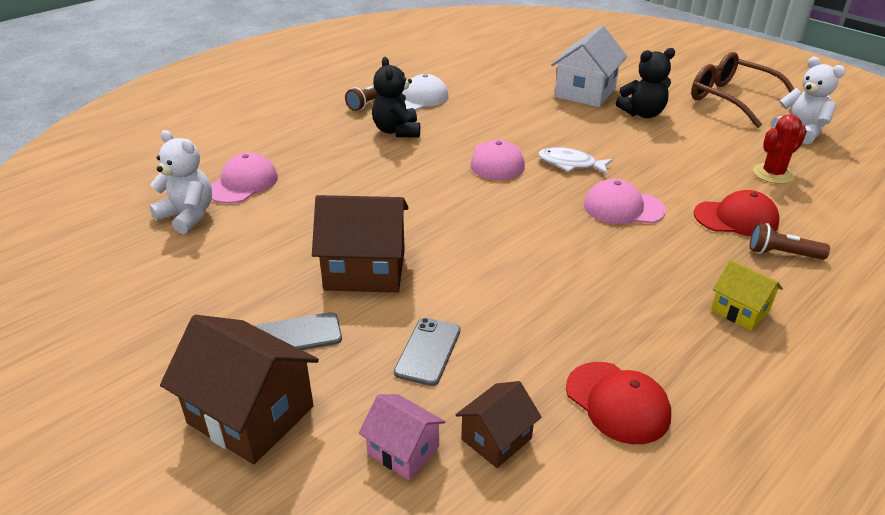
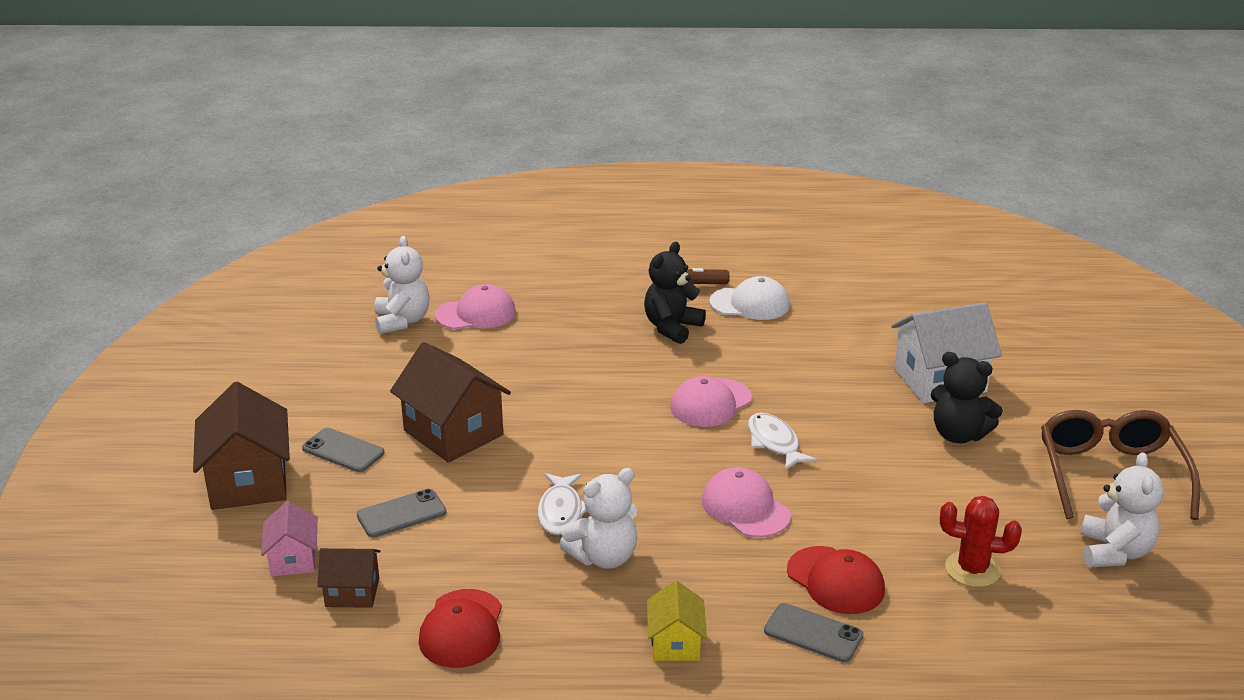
camera: 45 degrees right, 5 degrees down
(531, 276) = (561, 511): none -> white fish
(607, 287) = (604, 557): none -> white teddy bear
(782, 254) = (813, 633): brown flashlight -> grey phone

